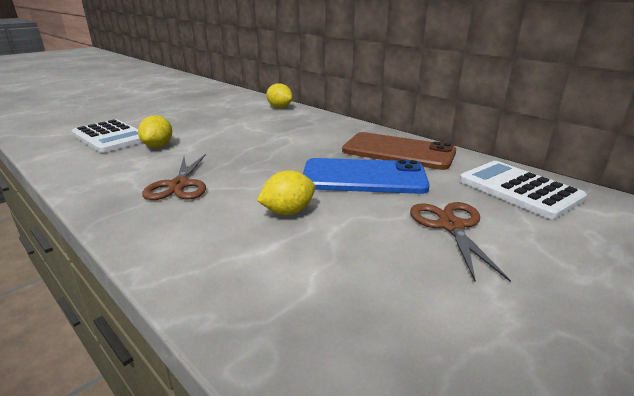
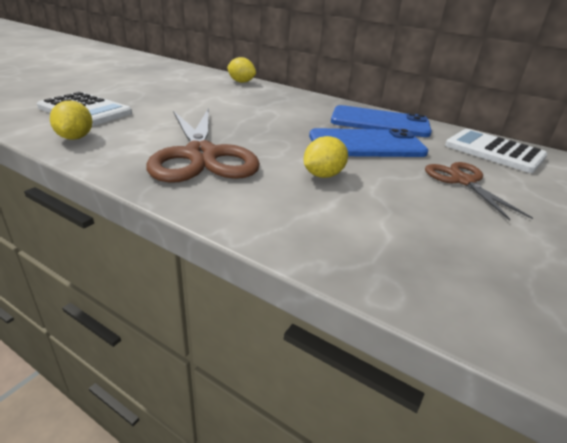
camera: 15 degrees left, 5 degrees up
(158, 146) = (147, 119): yellow lemon -> yellow lemon (75, 137)
(179, 185) = (201, 155): brown scissors -> brown scissors, size x1.77
(398, 151) = (379, 122): brown phone -> blue phone

